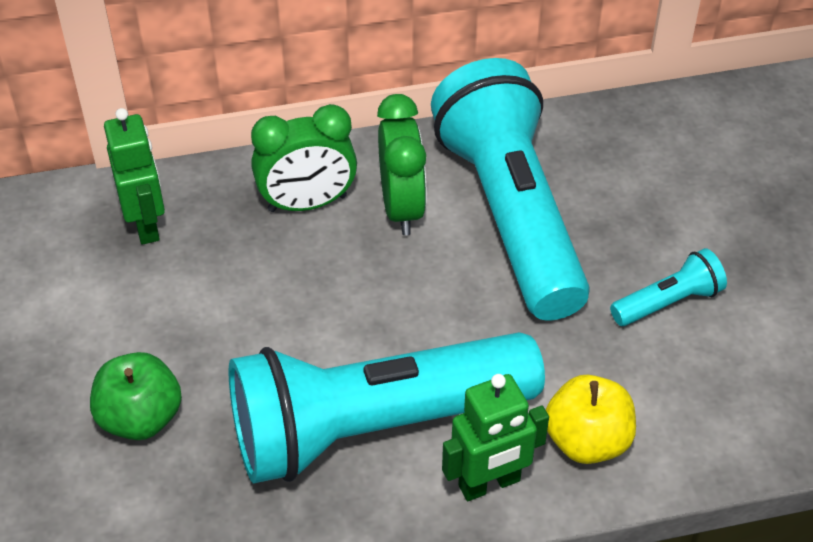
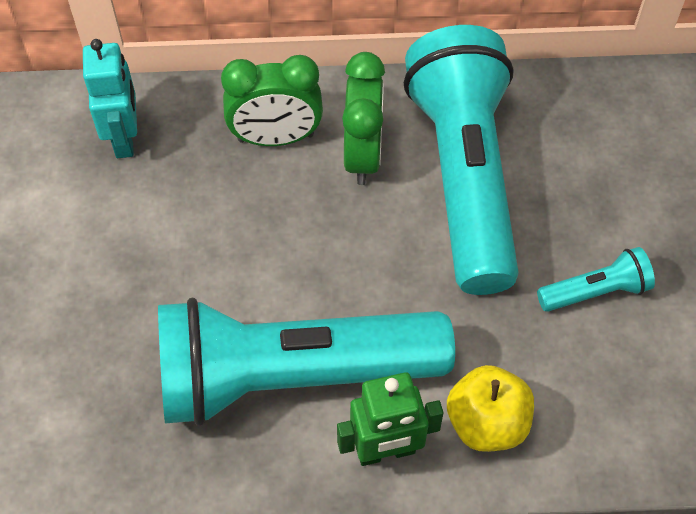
camera: 10 degrees right, 10 degrees up
(140, 418) = (82, 333): green apple -> none
(146, 224) = (125, 138): green robot -> turquoise robot

